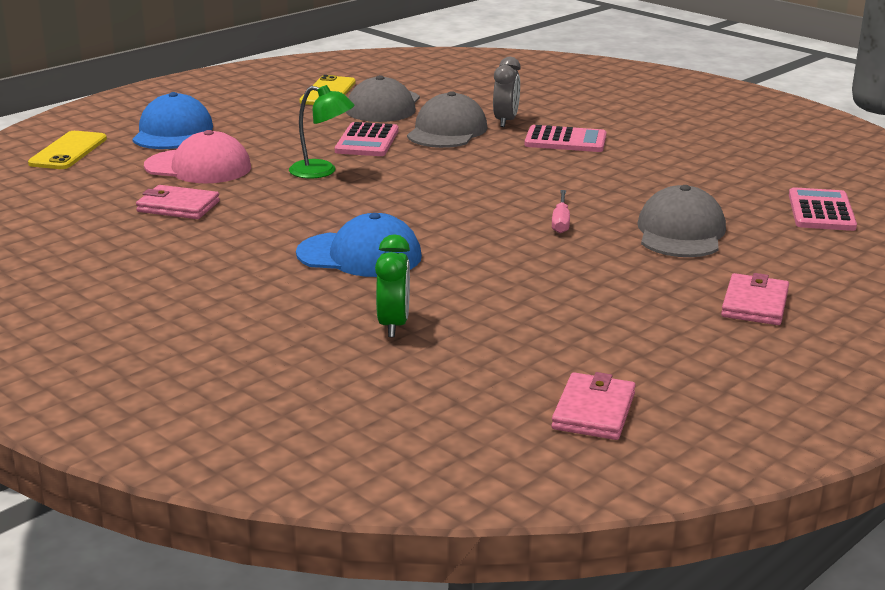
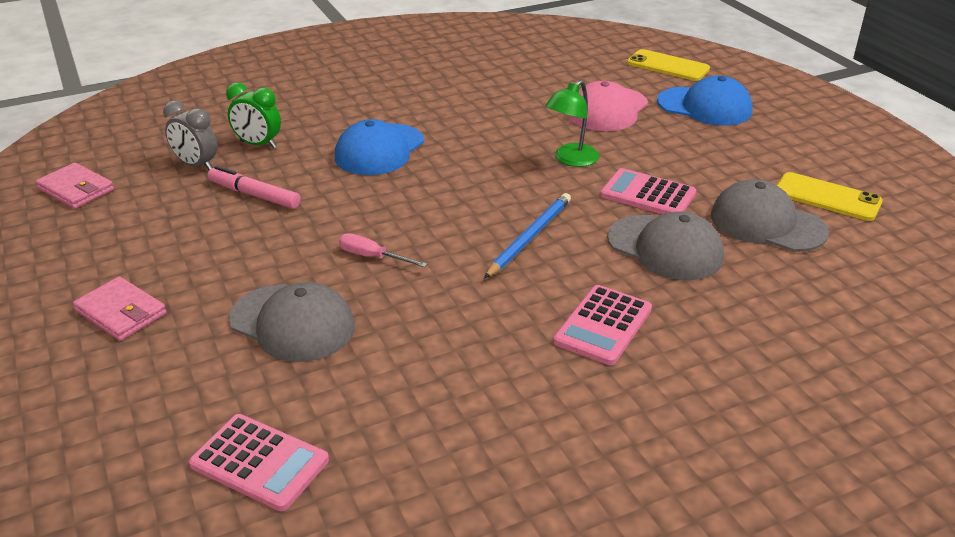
camera: 110 degrees right, 10 degrees up
(178, 206) = (523, 95): pink wallet -> none
(473, 172) = (529, 237): none -> blue pencil
(505, 121) = (690, 297): grey clock -> grey clock (196, 165)
(508, 297) = (254, 195): none -> pink marker

